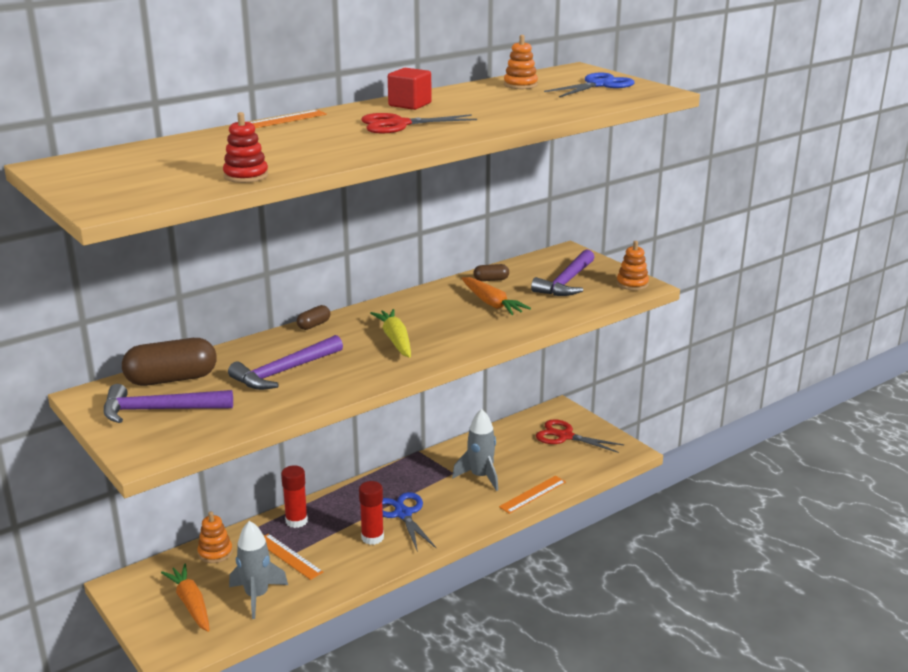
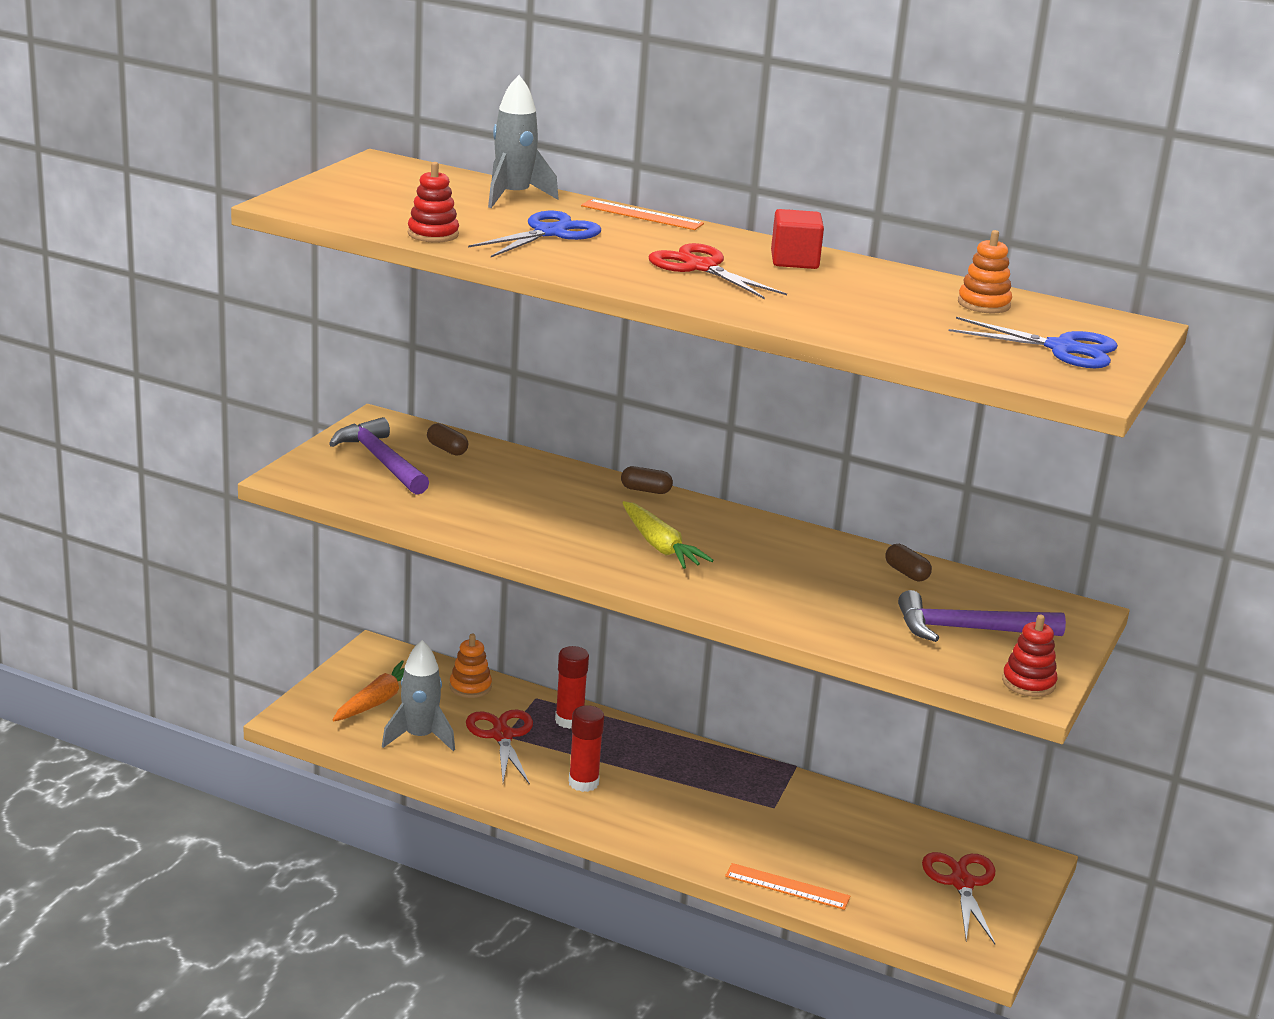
camera: 60 degrees right, 0 degrees up
(171, 379) = (447, 449): brown capsule -> brown capsule, size x0.47
(284, 372) = (519, 501): purple hammer -> none
(289, 556) = (502, 736): orange ruler -> red scissors
(395, 340) = (660, 546): yellow carrot -> yellow carrot turned 105 degrees clockwise
(403, 514) = (649, 792): blue scissors -> blue scissors (550, 233)
(480, 477) = (786, 832): grey rocket -> grey rocket (513, 197)
(492, 303) = (833, 587): orange carrot -> none
(632, 284) = (1028, 683): orange stacking toy -> red stacking toy

